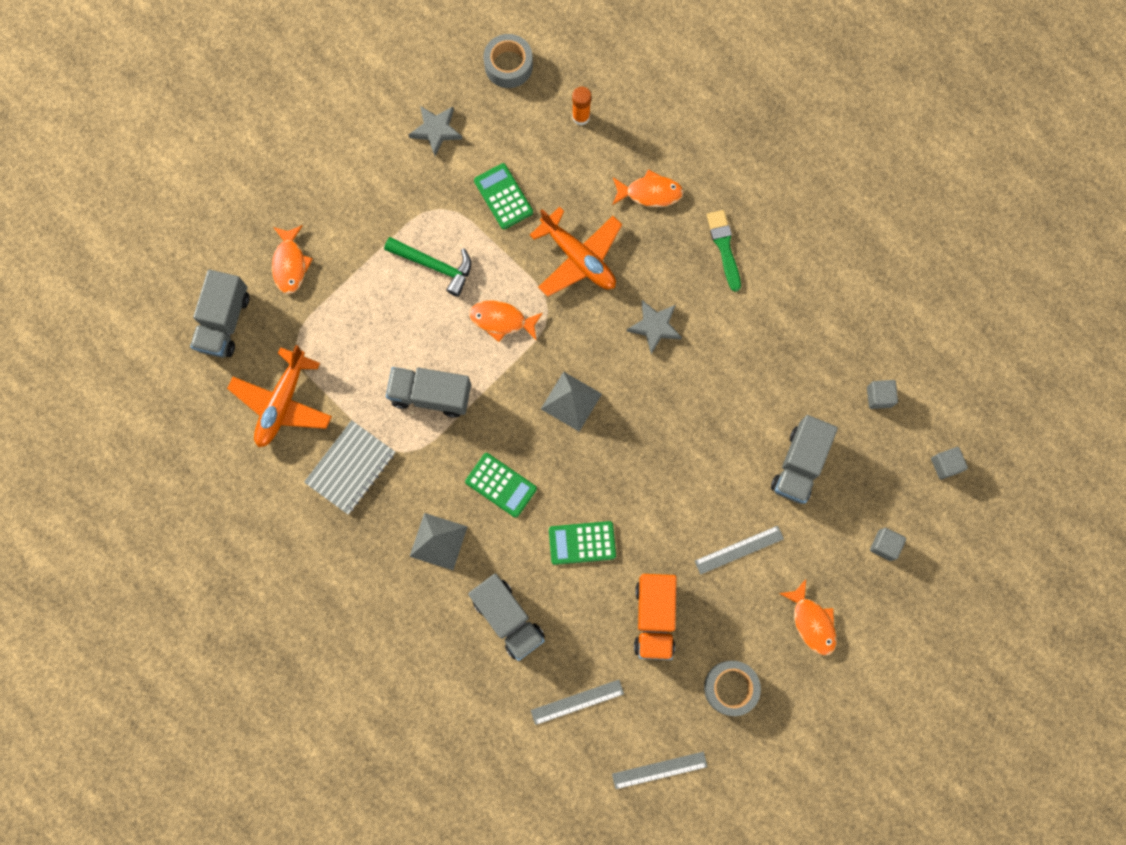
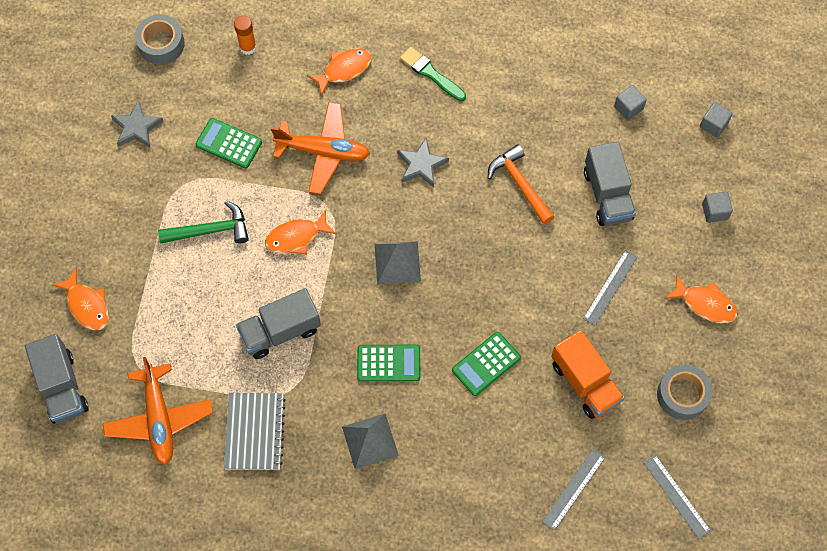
camera: 35 degrees left, 10 degrees down
(508, 618) = (470, 462): grey truck -> none
(659, 770) = (676, 496): grey ruler -> grey ruler turned 75 degrees counterclockwise
(728, 402) = (520, 184): none -> orange hammer

